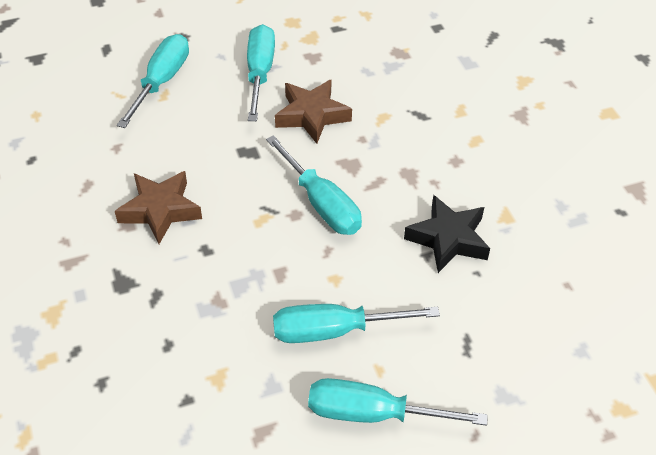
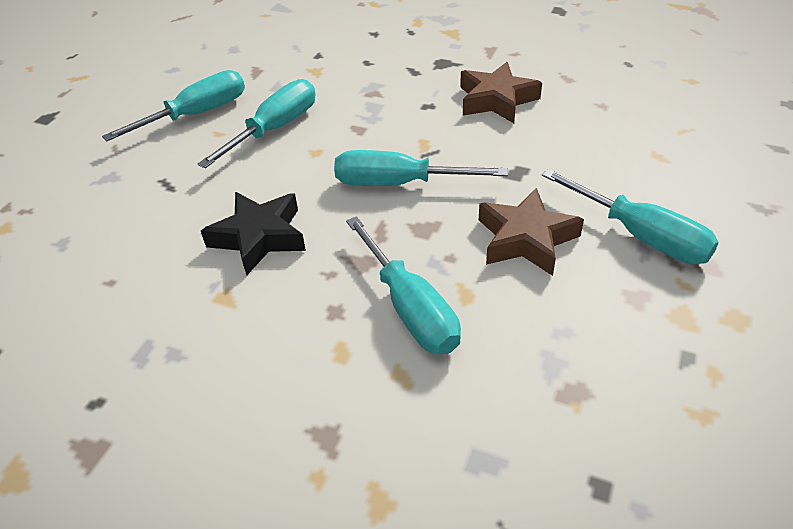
camera: 135 degrees right, 5 degrees down
(161, 82) = (683, 161): turquoise screwdriver -> turquoise screwdriver (409, 307)

